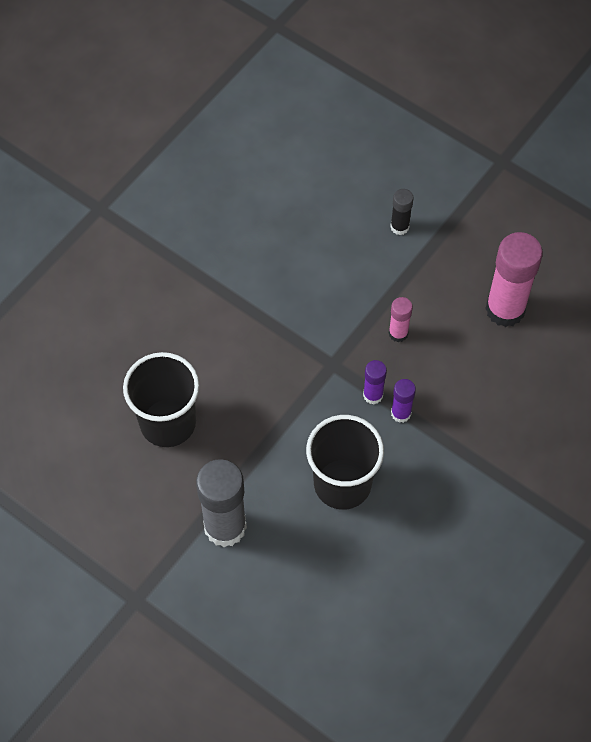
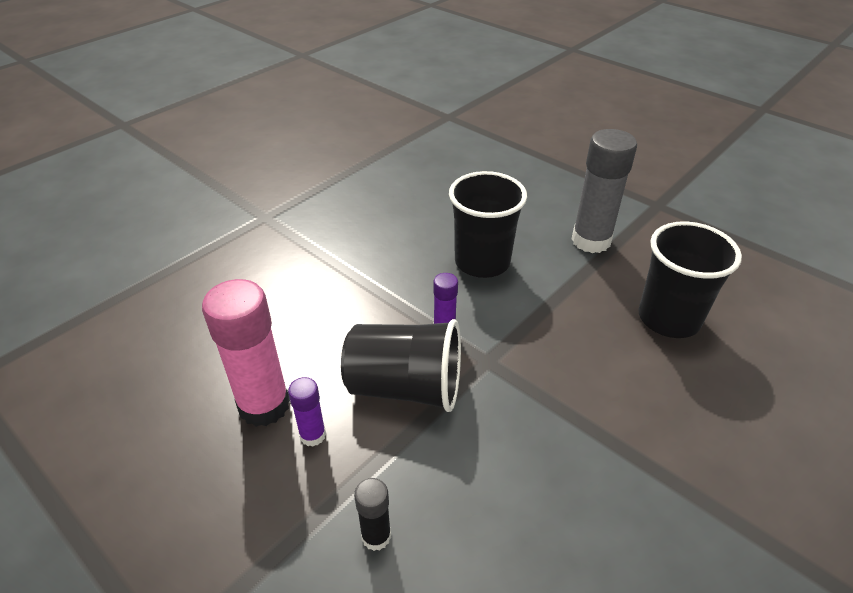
camera: 175 degrees left, 20 degrees down
(398, 333) = (405, 387): pink glue stick -> black cup
(401, 413) = (416, 311): purple glue stick -> purple glue stick (312, 435)

